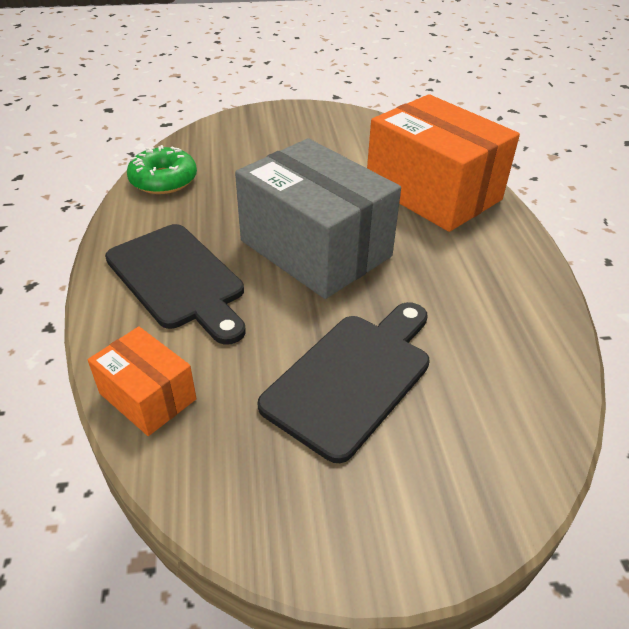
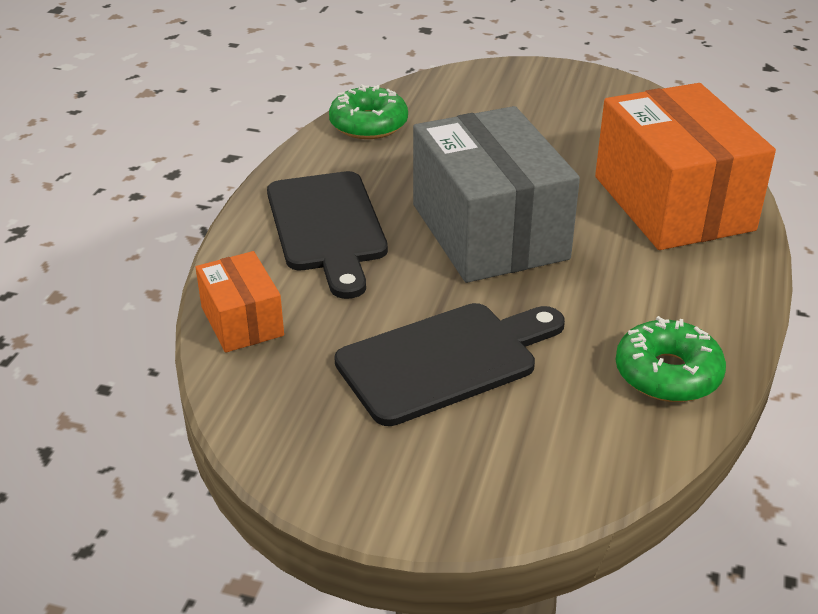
camera: 25 degrees right, 5 degrees down
(526, 333) = (667, 374): none -> green donut

